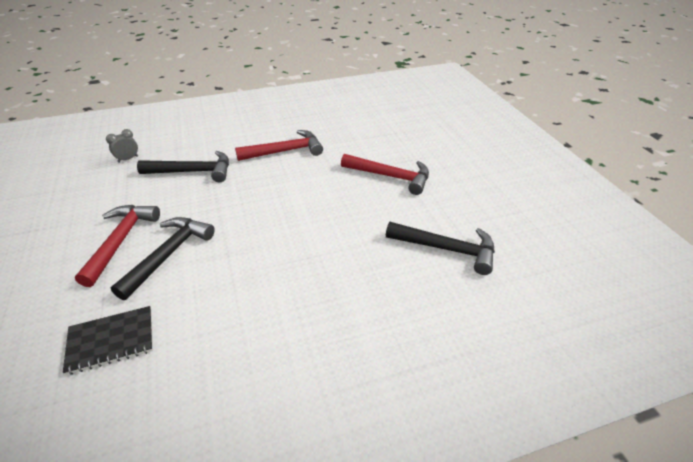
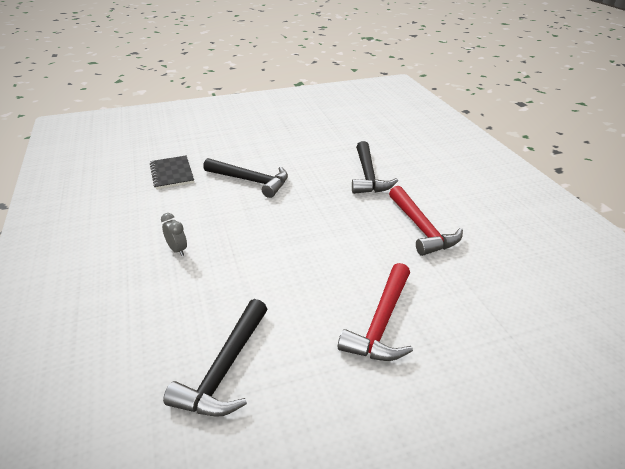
camera: 90 degrees right, 5 degrees down
(120, 241) = (270, 159): red hammer -> none
(128, 159) = (382, 143): grey clock -> grey clock (177, 250)

